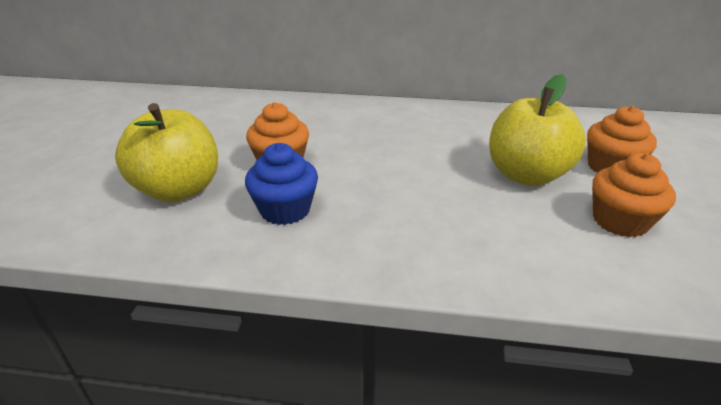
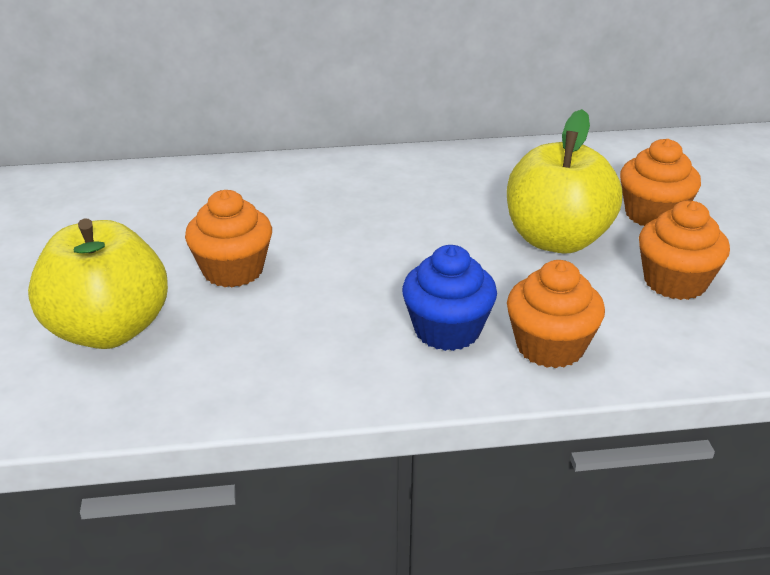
camera: 15 degrees left, 0 degrees up
(285, 210) = (271, 333): blue cupcake -> blue cupcake (447, 330)
(497, 256) = (550, 346): none -> orange cupcake

